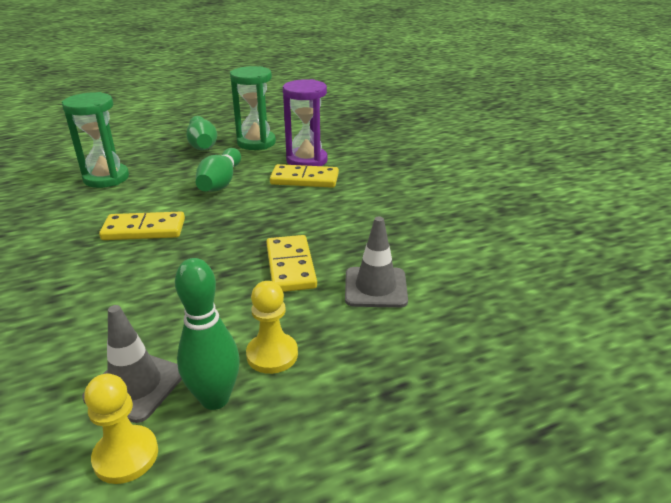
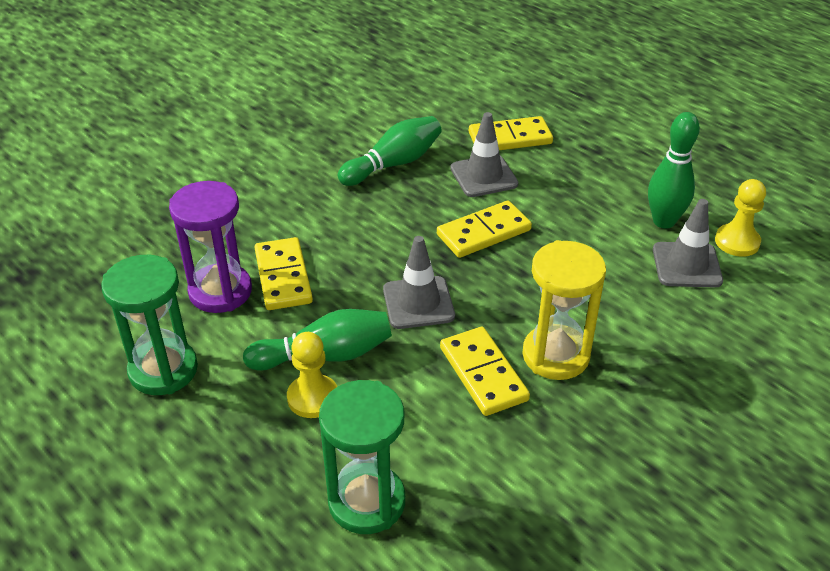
camera: 110 degrees left, 10 degrees up
(123, 263) = (555, 355): none -> yellow hourglass
(202, 144) = (186, 440): green bowling pin -> green bowling pin (393, 164)
(235, 220) = (418, 303): none -> grey traffic cone
(272, 355) = (603, 208): yellow pawn -> yellow pawn (313, 398)
(440, 324) = (510, 138): none -> yellow domino

